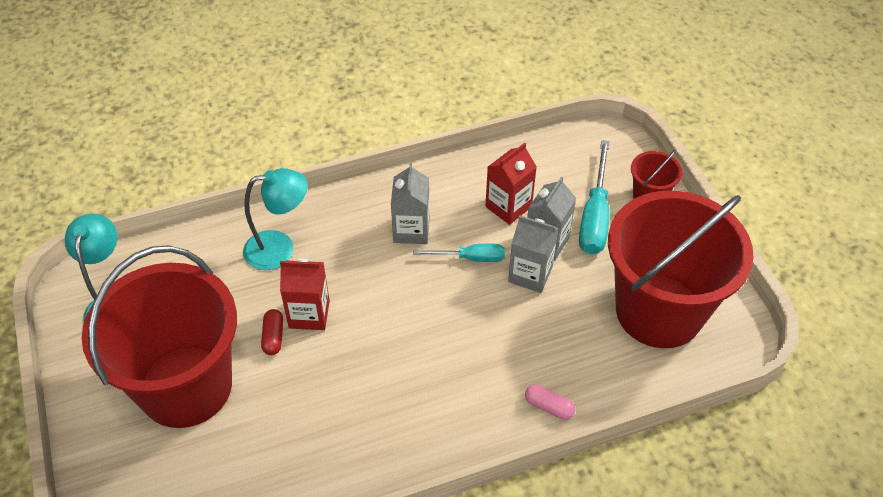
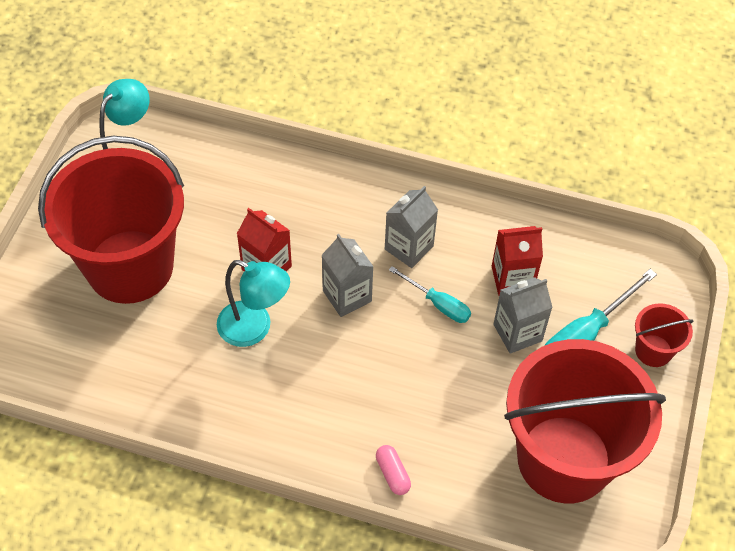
camera: 35 degrees right, 5 degrees up
(273, 337) = (224, 269): red capsule -> none
(280, 248) = (288, 197): turquoise lamp -> turquoise lamp (254, 328)
(530, 274) = (477, 351): grey carton -> grey carton (347, 296)

